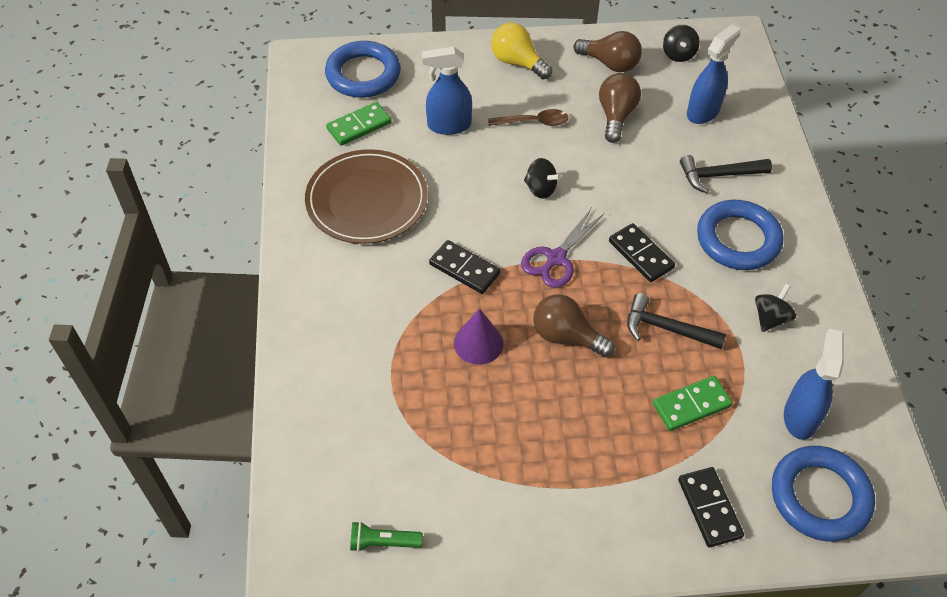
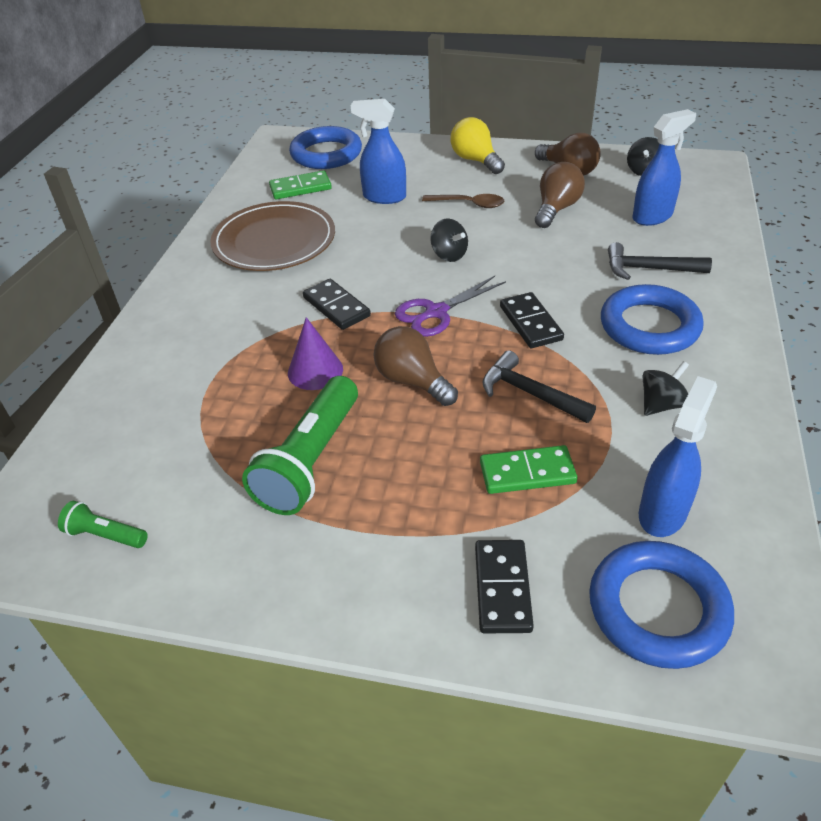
camera: 20 degrees right, 10 degrees down
(517, 433) = (310, 460): none -> green flashlight

